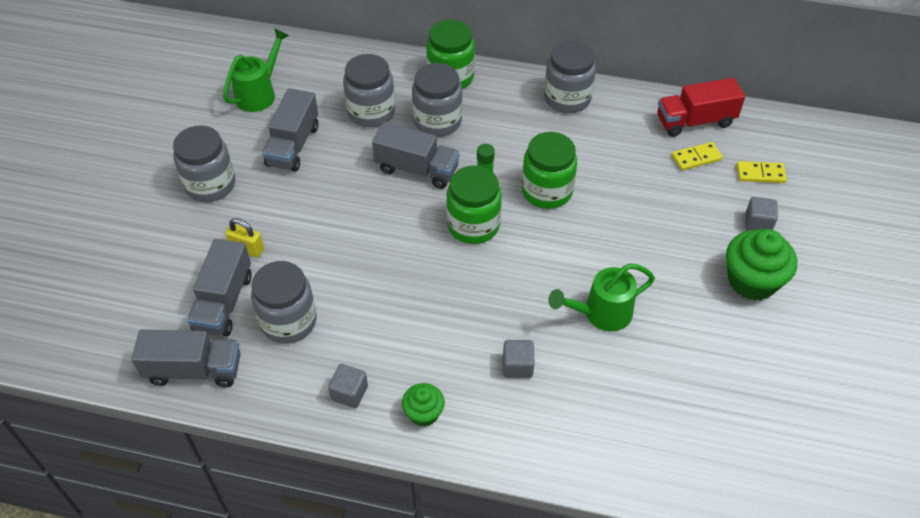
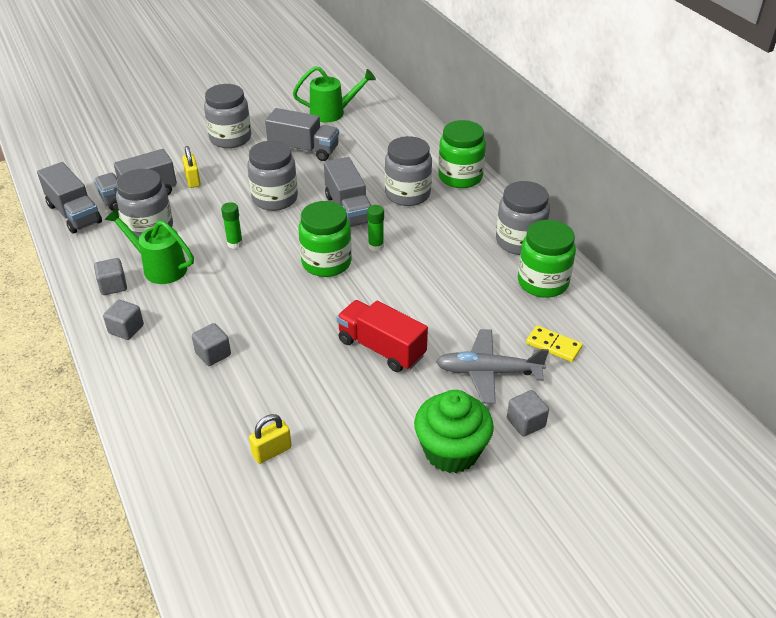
camera: 50 degrees right, 10 degrees down
(293, 145) = (304, 149): grey truck -> grey truck turned 135 degrees counterclockwise
(371, 112) = (376, 162): grey jar -> grey jar (275, 199)
(381, 271) = (235, 243): none -> green glue stick
(423, 413) = (126, 329): green cupcake -> grey cube
(547, 191) = (406, 281): green jar -> green jar (543, 282)
(601, 314) = (312, 373): green watering can -> green watering can (159, 267)
(666, 388) = (272, 451): none -> yellow padlock
(691, 210) = (488, 372): none -> grey plane
(695, 121) = (597, 324): red truck -> red truck (381, 348)
(760, 174) = (589, 396): yellow domino -> none

